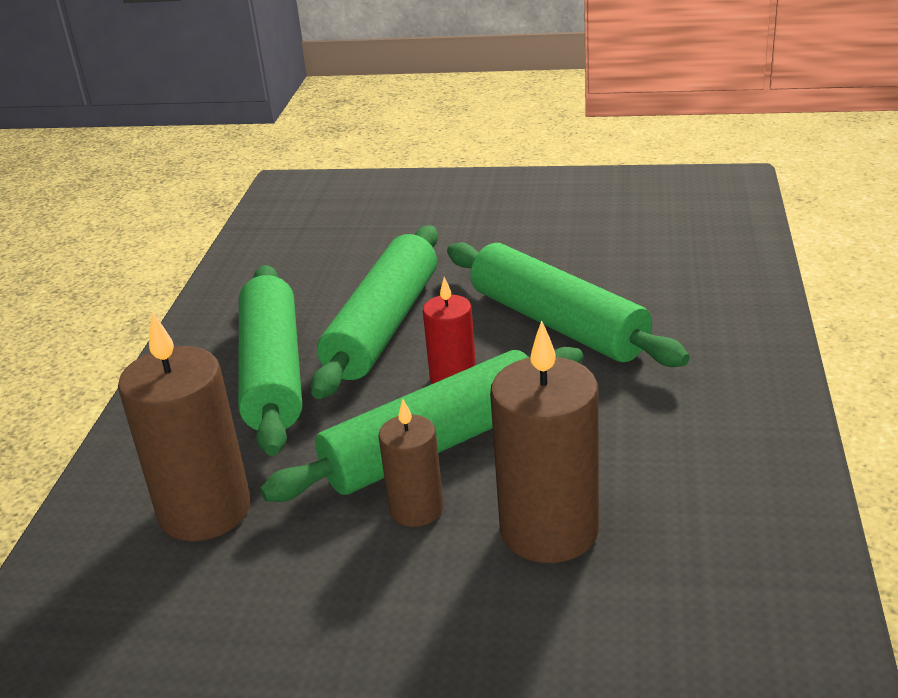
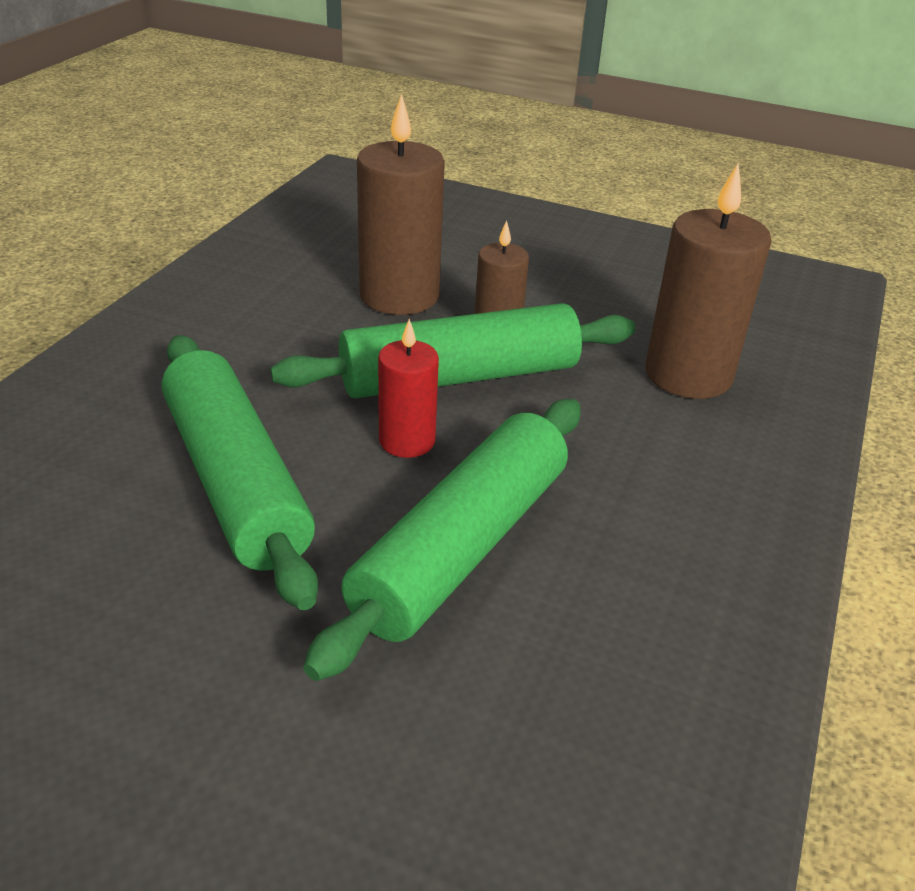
camera: 170 degrees left, 5 degrees up
(273, 373) = (625, 511): green rolling pin -> none

